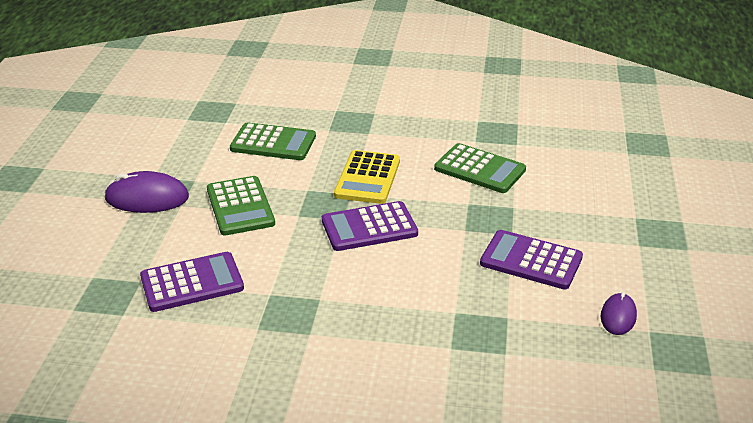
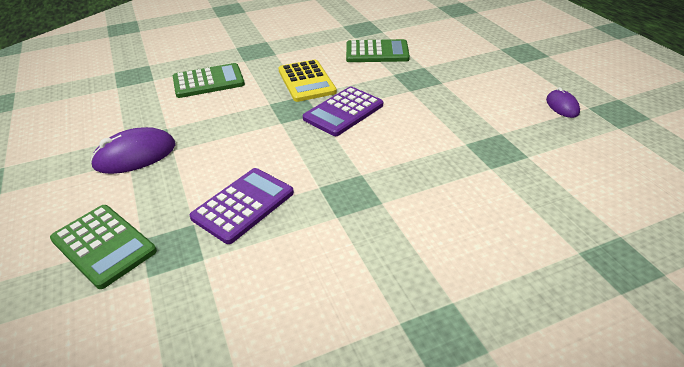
camera: 30 degrees left, 5 degrees up
(240, 206) = (226, 133): green calculator -> green calculator (103, 245)
(531, 260) = (473, 93): purple calculator -> none

